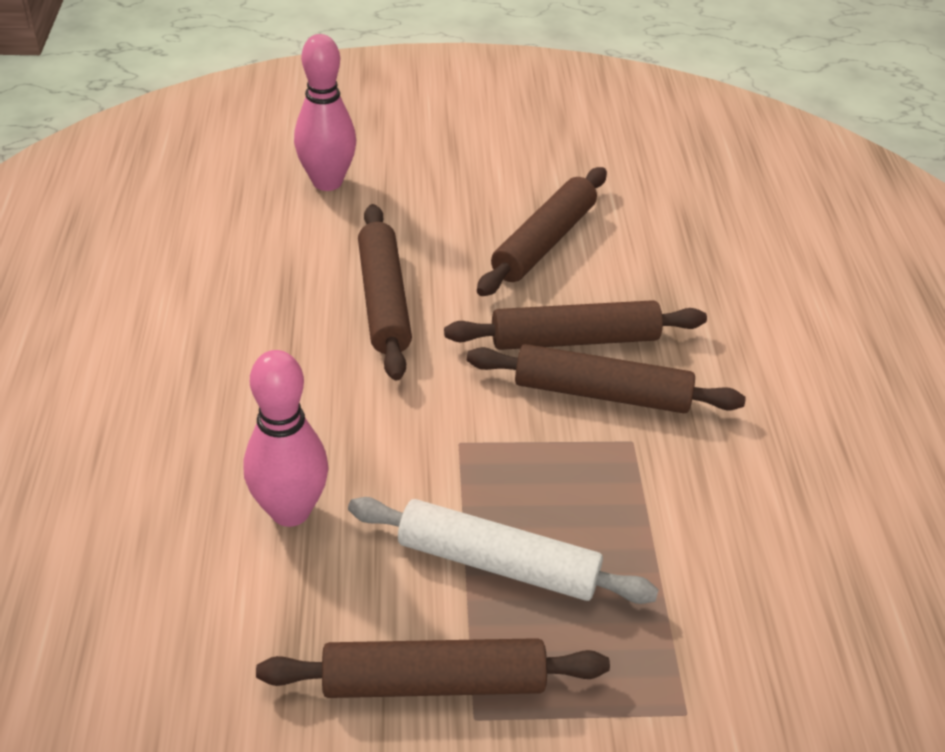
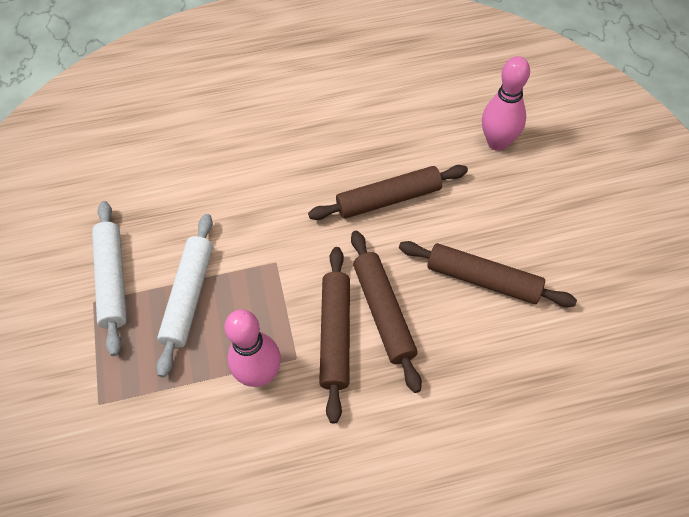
camera: 85 degrees right, 15 degrees up
(290, 511) = (212, 195): pink bowling pin -> pink bowling pin (260, 374)
(434, 681) = (113, 280): brown rolling pin -> white rolling pin

